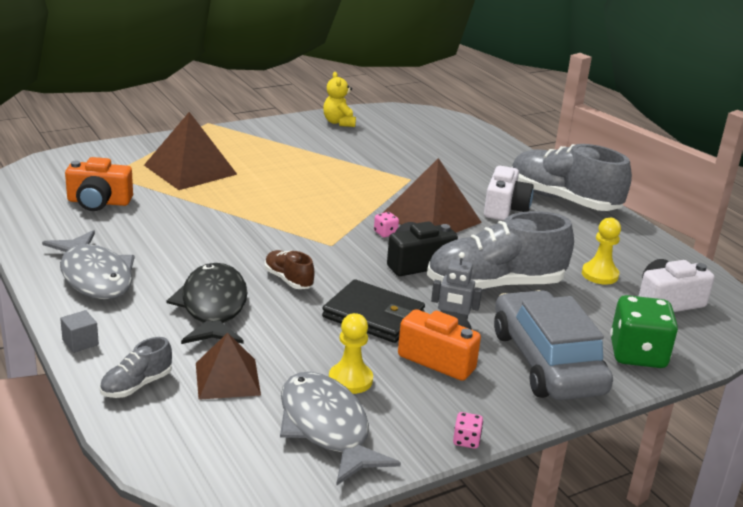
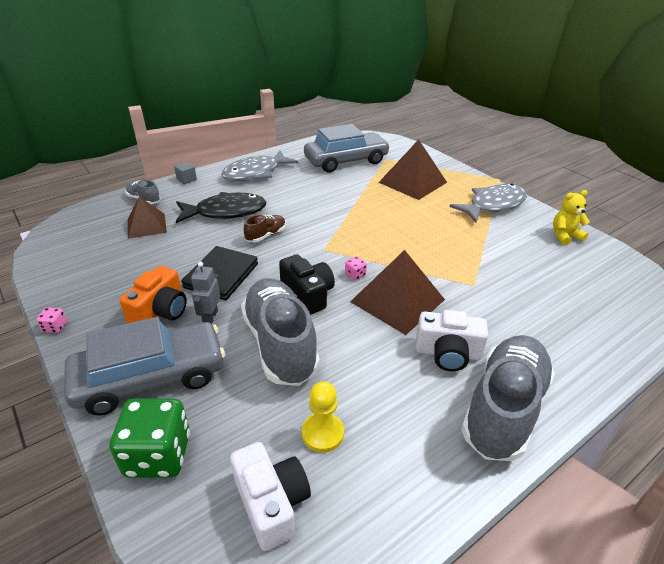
camera: 85 degrees right, 10 degrees up
(99, 202) = (346, 161): orange camera -> grey car
(326, 428) = (88, 265): grey fish -> grey fish (493, 205)
(350, 380) = (138, 270): yellow pawn -> none

